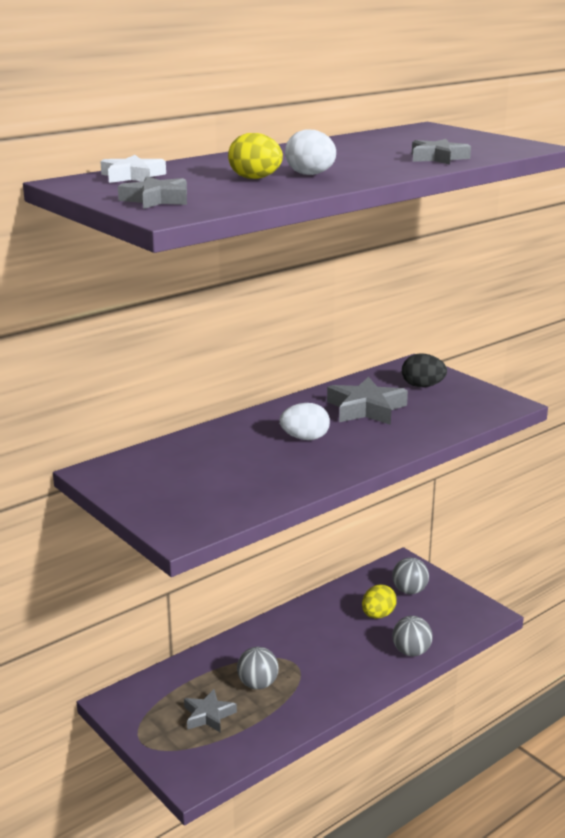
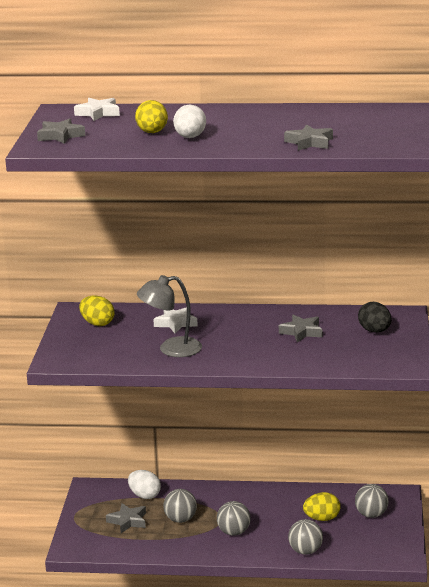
camera: 45 degrees right, 0 degrees up
(149, 476) = (97, 323): none -> yellow egg
(233, 444) = (176, 323): none -> white star
(280, 470) = (171, 349): none -> grey lamp
(305, 438) = (223, 336): white egg -> white egg (144, 495)
(325, 669) = (234, 532): none -> grey ball
(366, 409) = (301, 332): grey star -> grey star, size x0.65

